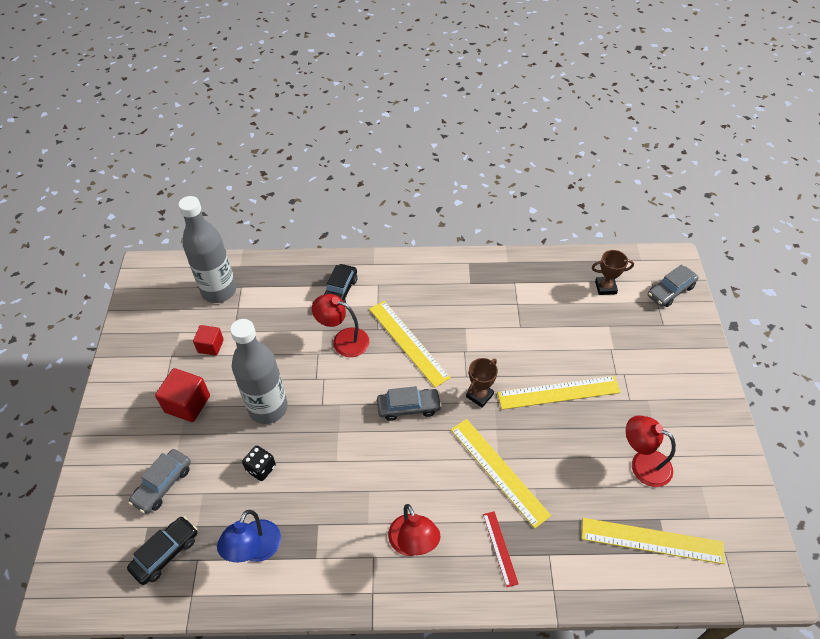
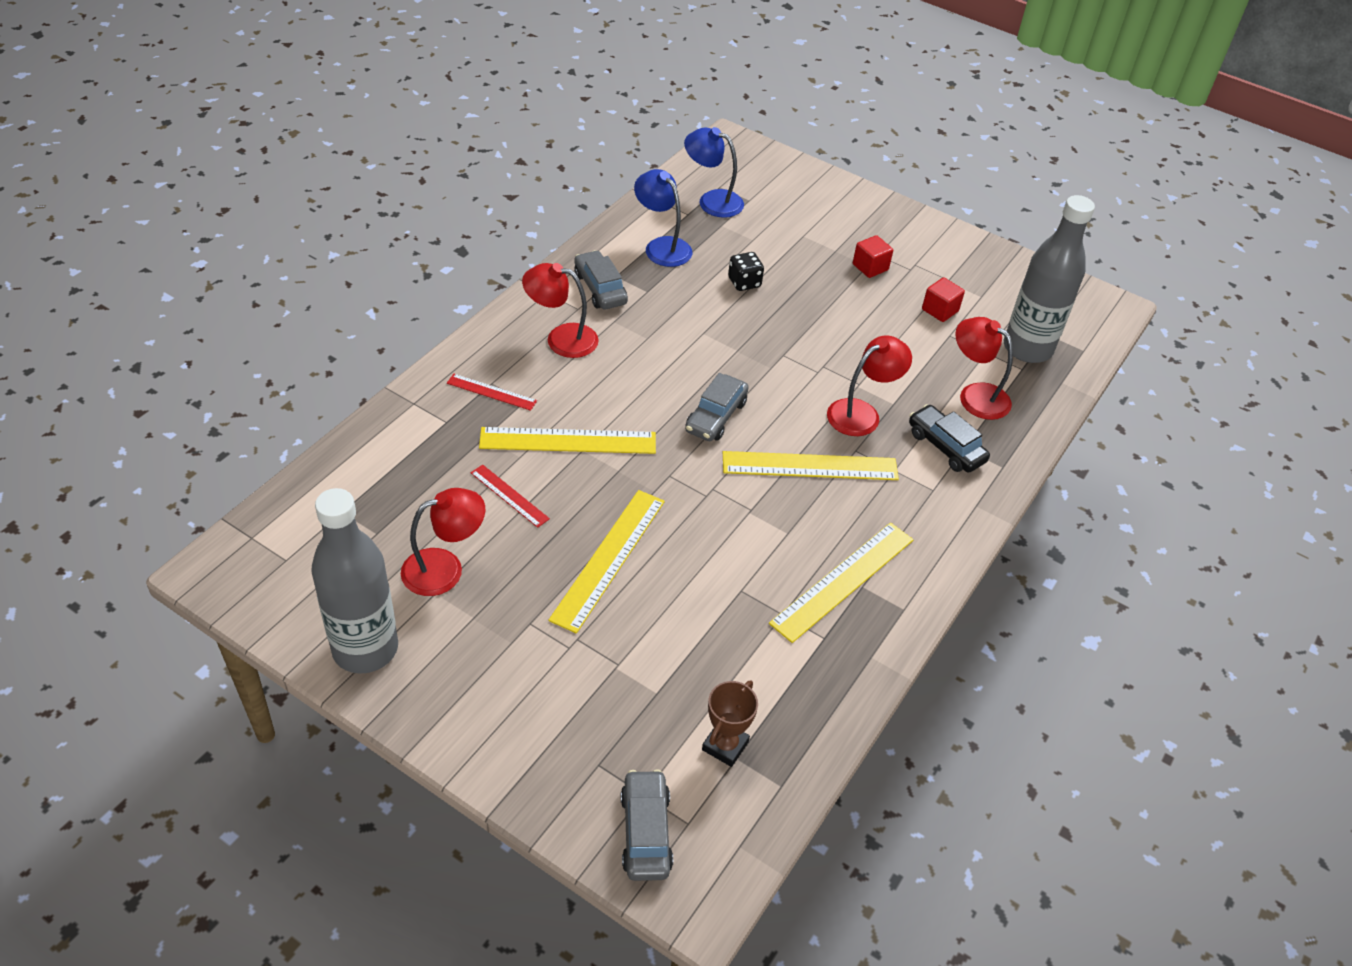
camera: 120 degrees right, 5 degrees down
(163, 484) = (785, 222): grey car -> grey car (600, 288)
(166, 553) = (712, 201): black car -> blue lamp
(187, 404) = (870, 267): red cube -> red cube, size x0.64
(268, 408) = (814, 316): grey bottle -> grey bottle (365, 649)
(283, 297) = (975, 395): none -> red lamp
(479, 395) = (675, 484): brown trophy -> none
(567, 471) = (509, 496): none -> red ruler
(652, 541) = (366, 508): yellow ruler -> yellow ruler (842, 580)

